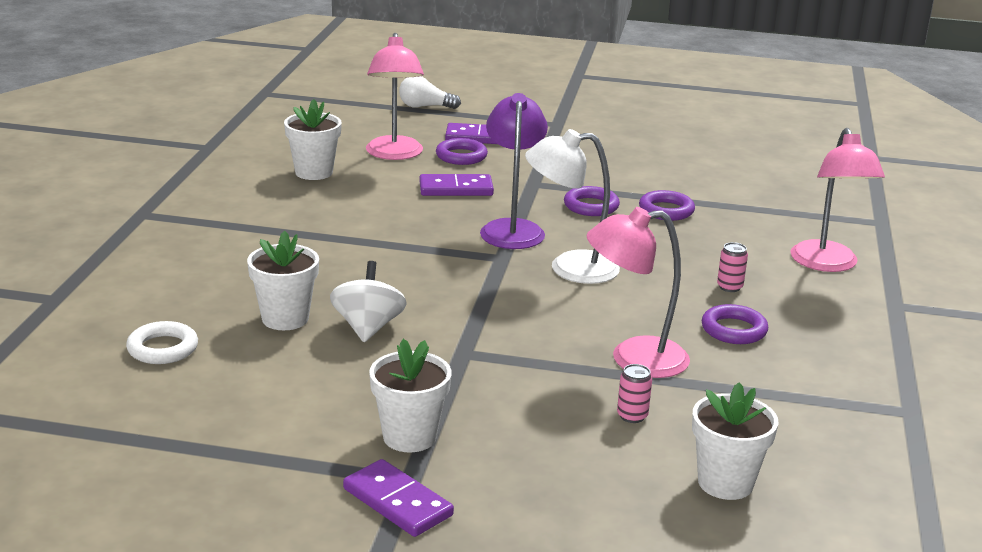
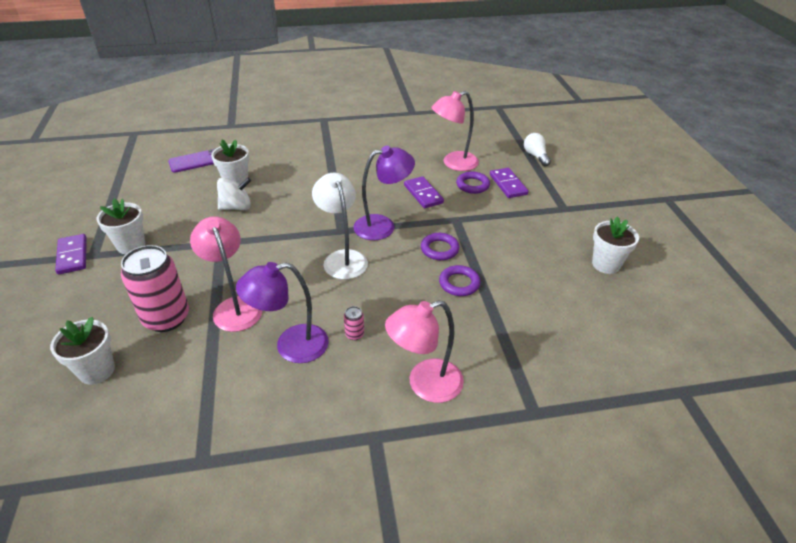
camera: 70 degrees right, 15 degrees up
(162, 348) = (196, 161): white ring -> purple phone
(314, 172) = (407, 147): white flower pot -> white flower pot (606, 264)
(397, 502) = (72, 256): purple domino -> purple domino turned 45 degrees counterclockwise
(632, 416) = (166, 318): pink can -> pink can, size x2.49
(734, 330) = (291, 346): purple ring -> purple lamp

